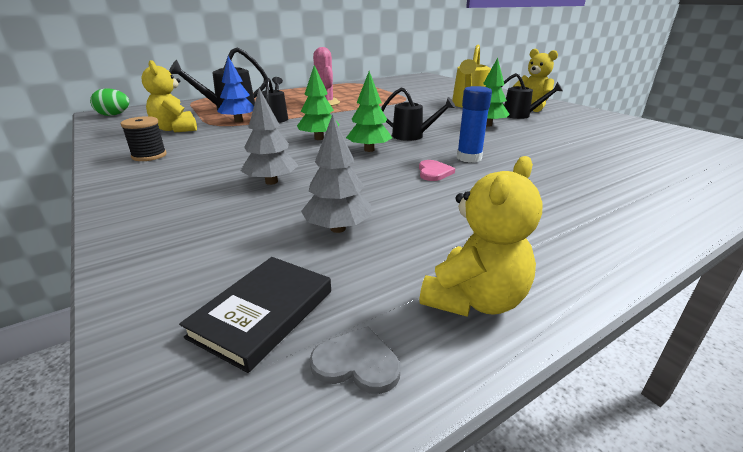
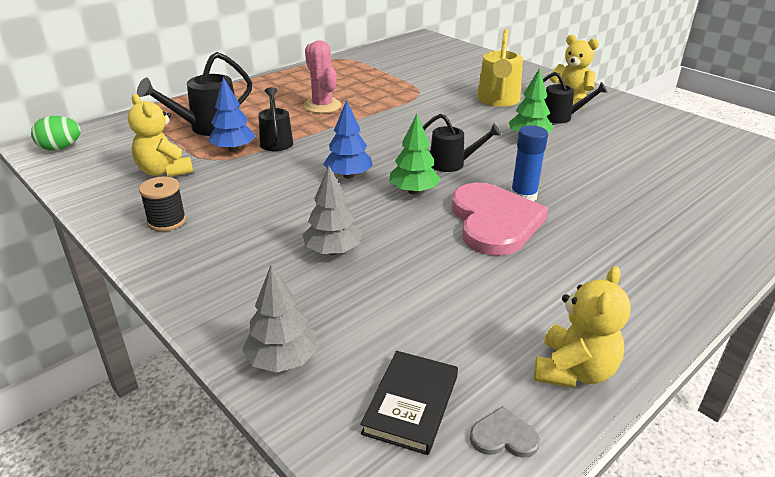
camera: 10 degrees left, 5 degrees up
(319, 138) = (348, 176): green tree -> blue tree
(338, 228) = (431, 307): grey tree -> grey tree (282, 360)
(434, 172) = (494, 221): pink heart -> pink heart, size x2.50

